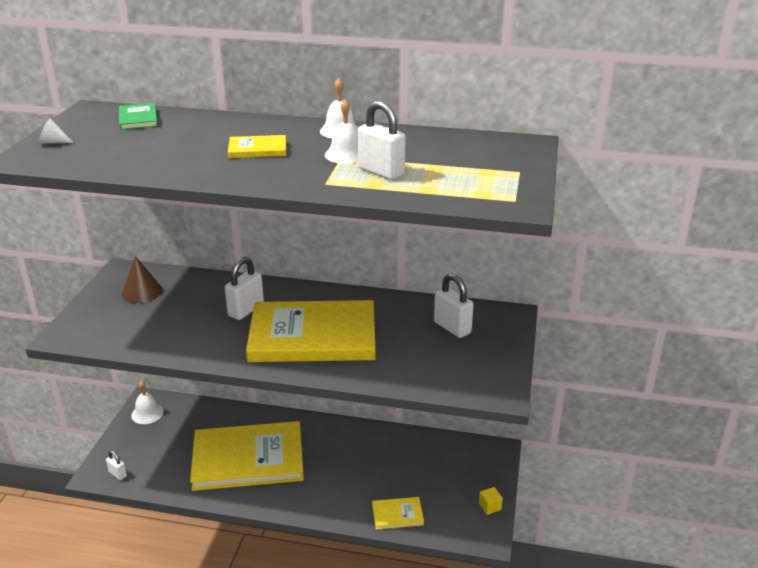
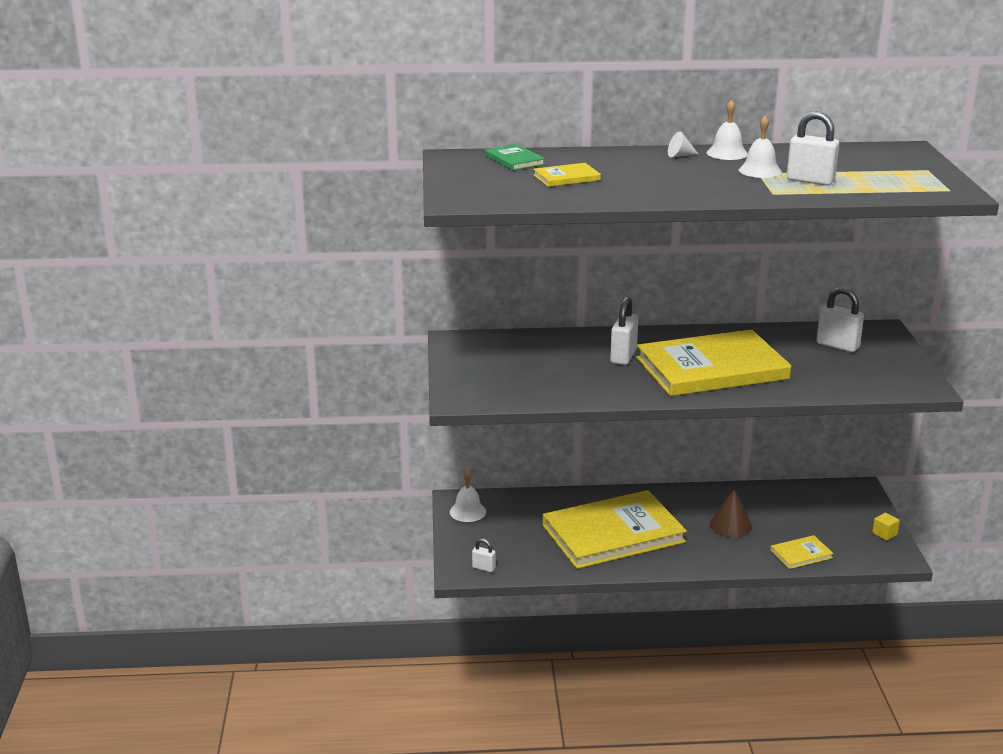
camera: 15 degrees left, 5 degrees down
(53, 142) = (463, 186): white cone -> white cone (680, 155)
(141, 292) = (497, 355): brown cone -> brown cone (730, 525)
(257, 149) = (672, 174): yellow book -> yellow book (566, 178)

